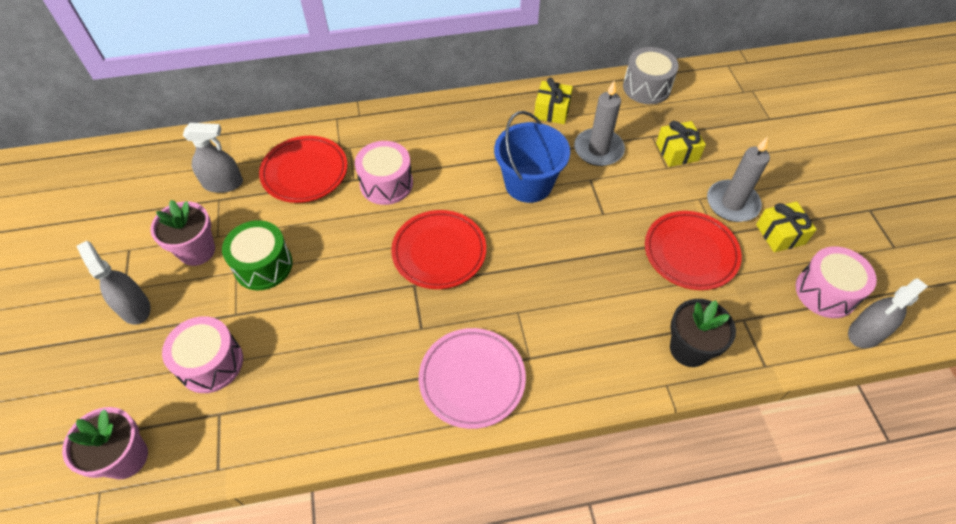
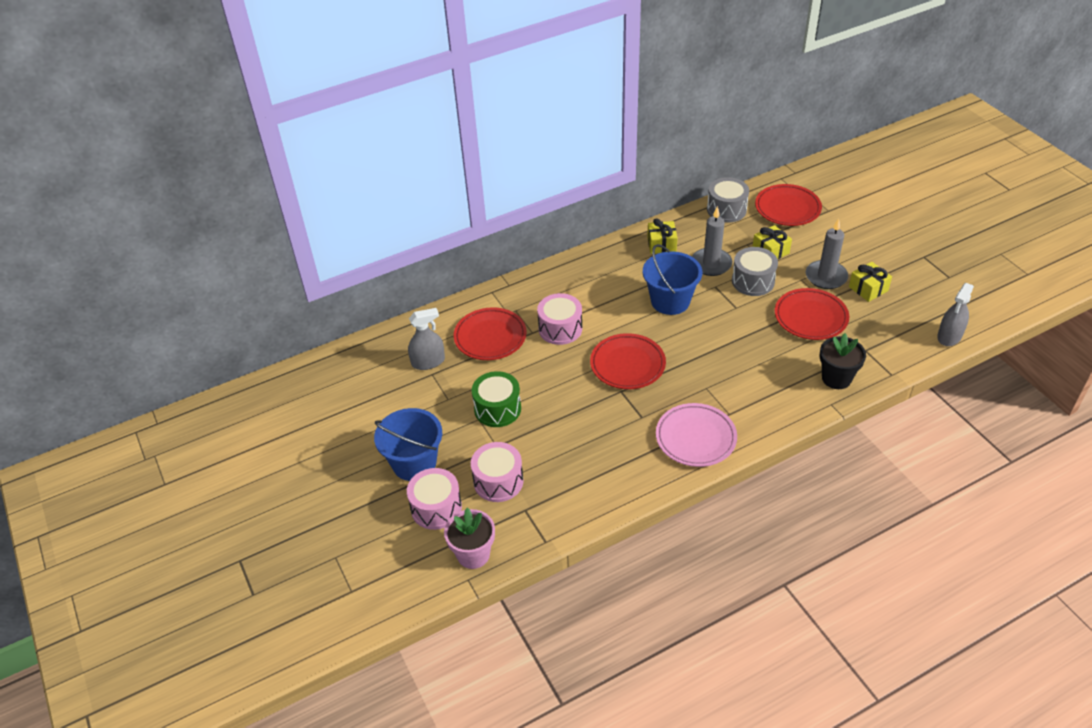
camera: 15 degrees left, 10 degrees down
(134, 307) = (414, 463): grey spray bottle -> blue bucket
(197, 251) = (438, 413): pink flower pot -> none
(638, 185) = (753, 281): none -> grey drum
(720, 104) = (787, 208): none -> red plate
(826, 292) = (913, 318): pink drum -> pink drum (436, 508)

